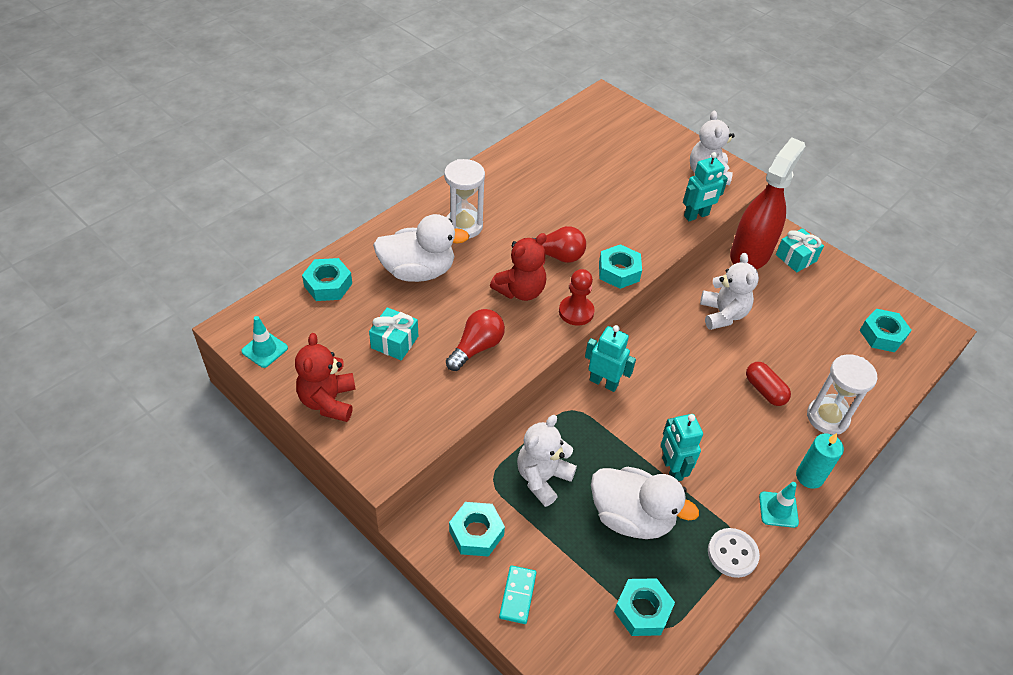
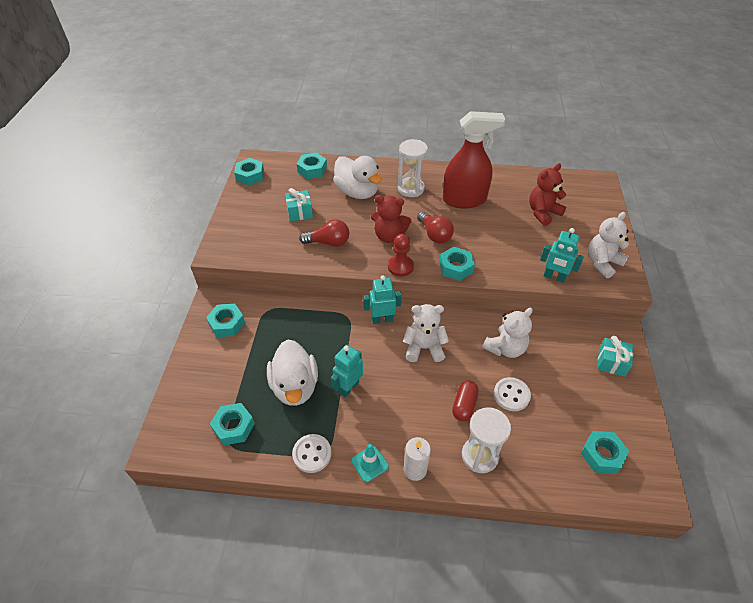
camera: 55 degrees right, 0 degrees up
(264, 349) = (250, 175): turquoise traffic cone -> turquoise nut
(328, 401) = (239, 213): red teddy bear -> red teddy bear (543, 213)
(517, 595) = (201, 363): turquoise domino -> none
(542, 478) = (286, 330): white teddy bear -> white teddy bear (424, 348)
(604, 382) = (382, 319): turquoise robot -> turquoise robot turned 90 degrees counterclockwise
(750, 254) = (581, 335): red spray bottle -> red spray bottle (464, 199)
(779, 348) = (511, 395): none -> white button
(809, 477) = (415, 469): turquoise candle -> white candle

